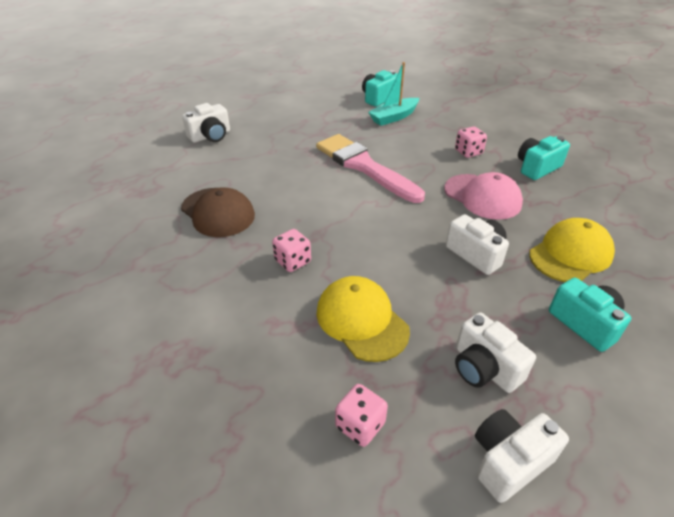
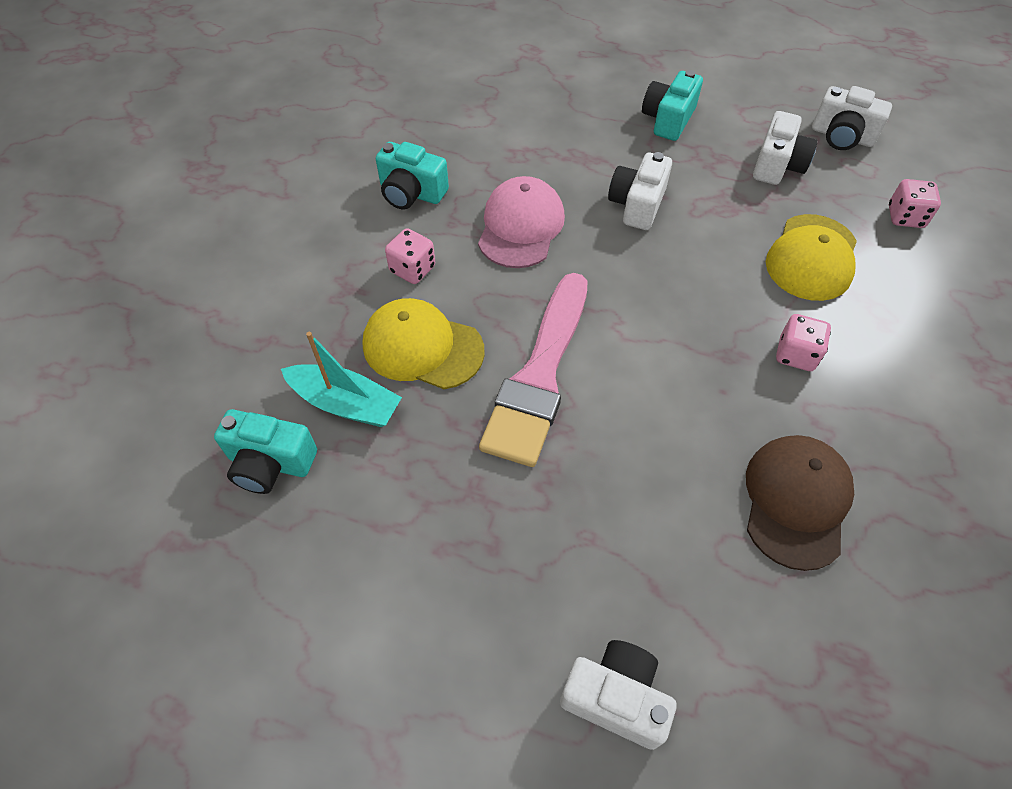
camera: 120 degrees left, 15 degrees up
(570, 254) = (576, 140): yellow cap -> yellow cap (422, 347)

